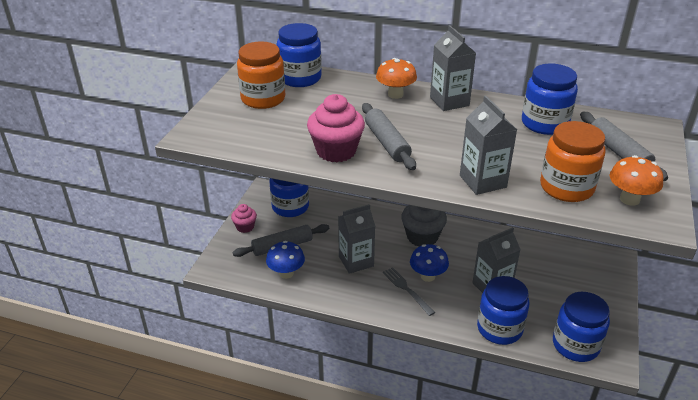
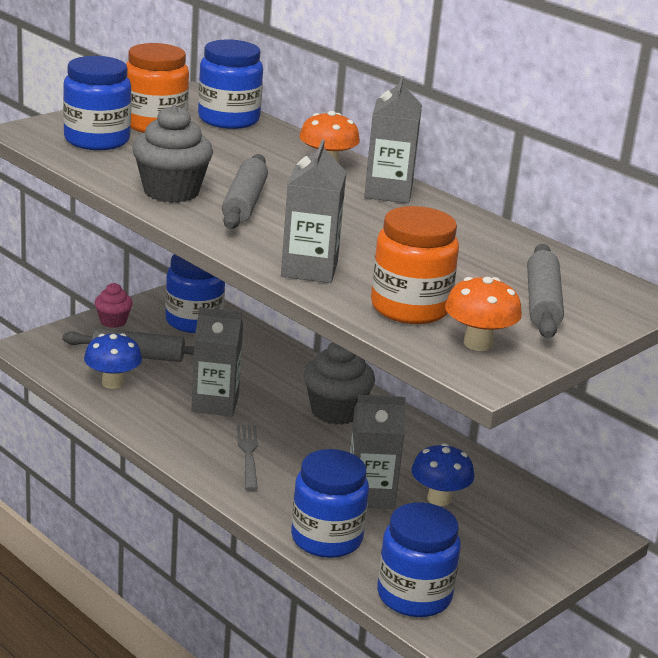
camera: 25 degrees right, 10 degrees down
(336, 151) = (171, 191): pink cupcake -> grey cupcake
(427, 276) = (293, 452): blue mushroom -> blue mushroom (439, 499)
(544, 123) = (485, 248): blue jar -> blue jar (97, 140)

